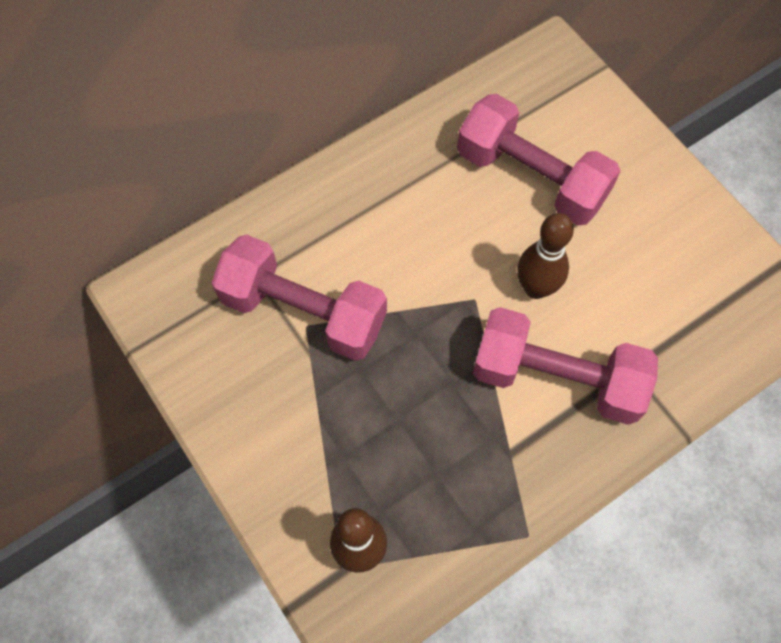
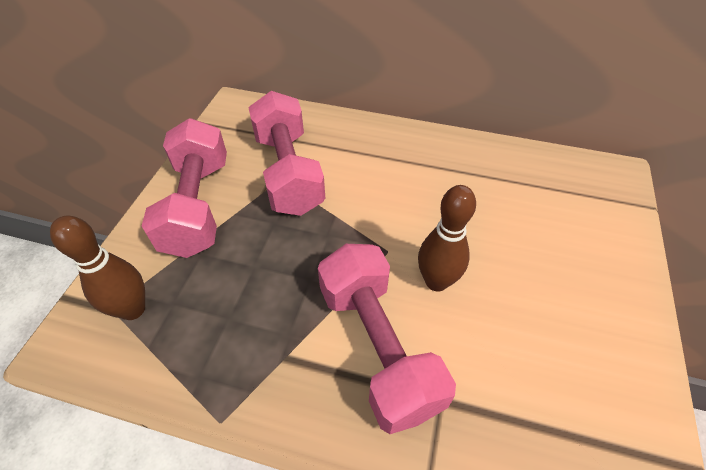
camera: 50 degrees right, 15 degrees down
(531, 177) = (515, 222): pink dumbbell -> pink dumbbell (198, 206)

